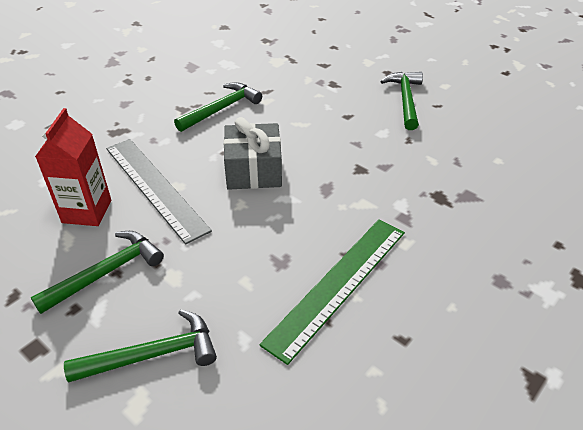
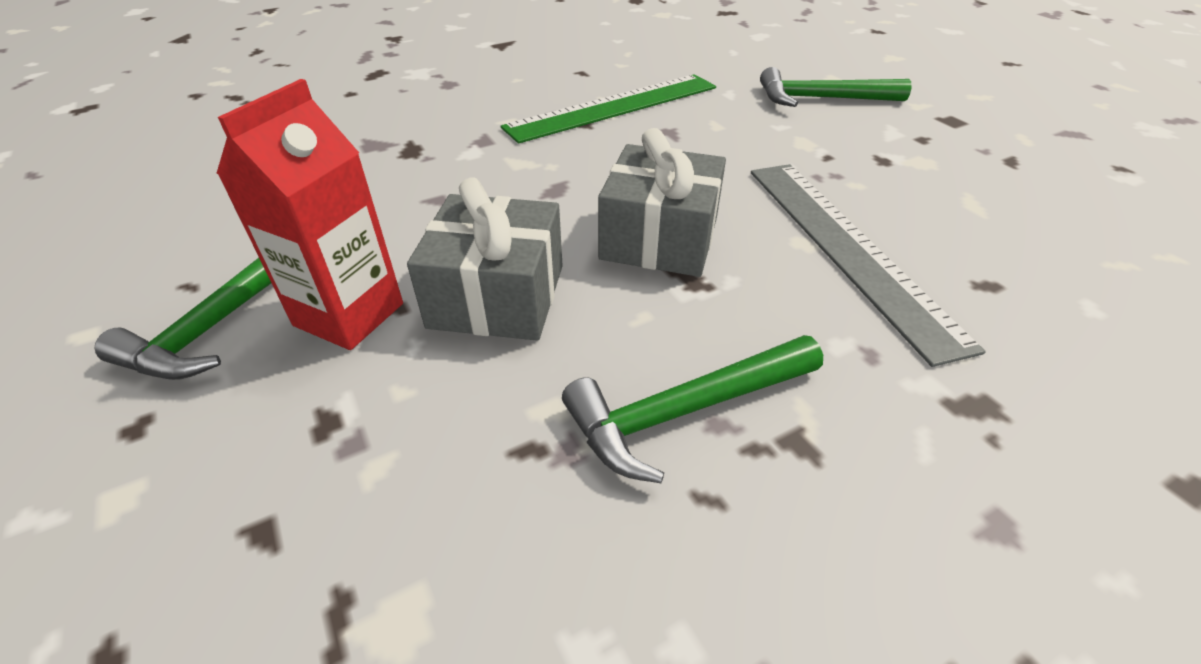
camera: 160 degrees left, 0 degrees up
(87, 211) = (962, 234): red carton -> red carton (349, 314)
(106, 272) = (895, 160): green hammer -> none
(311, 128) = (497, 296): none -> grey gift

